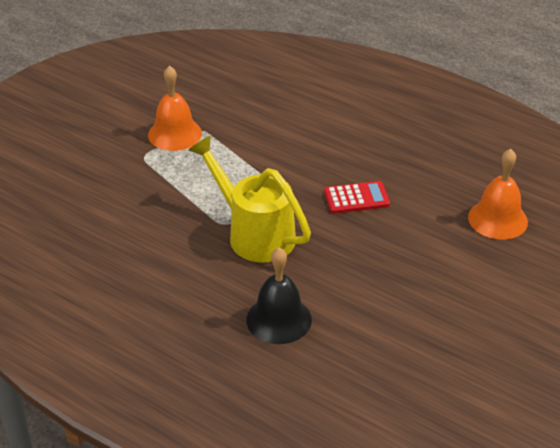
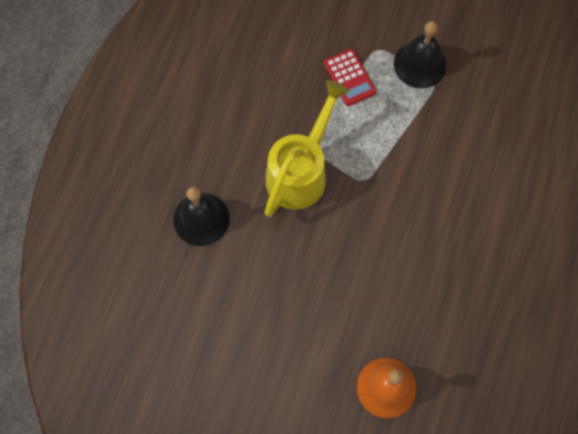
camera: 75 degrees right, 30 degrees up
(175, 134) = (420, 64): orange bell -> black bell
(356, 198) = (377, 249): red calculator -> red calculator (349, 78)

